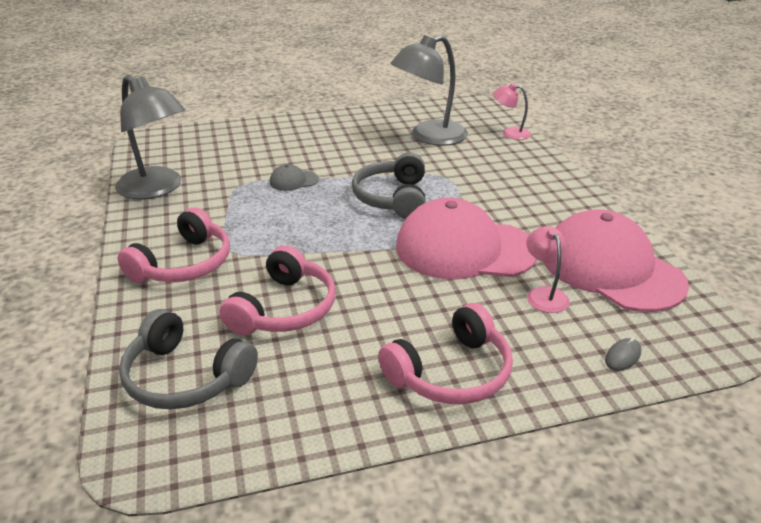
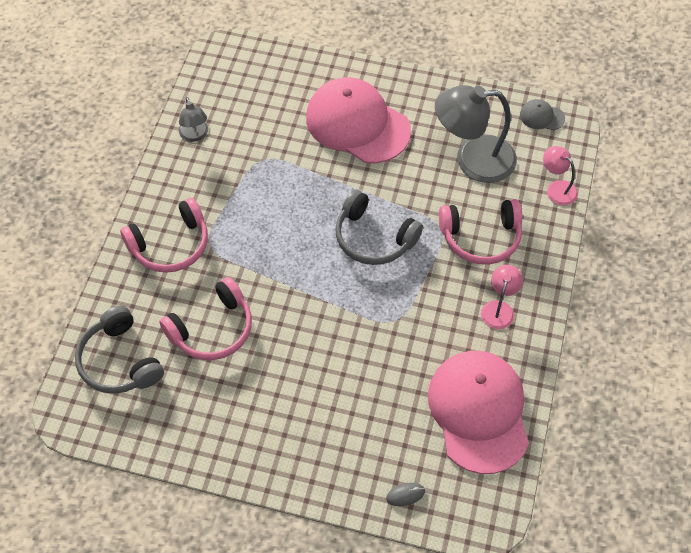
camera: 30 degrees right, 25 degrees up
(157, 189) = (195, 135): grey lamp -> grey lamp, size x0.51
(293, 181) = (308, 174): grey cap -> grey cap (541, 116)
(392, 198) = (373, 238): grey headphones -> grey headphones turned 90 degrees counterclockwise
(451, 373) = (281, 446): pink headphones -> pink headphones (481, 238)
(464, 249) = (383, 331): pink cap -> pink cap (357, 124)
(544, 294) = (403, 410): pink lamp -> pink lamp (499, 308)

